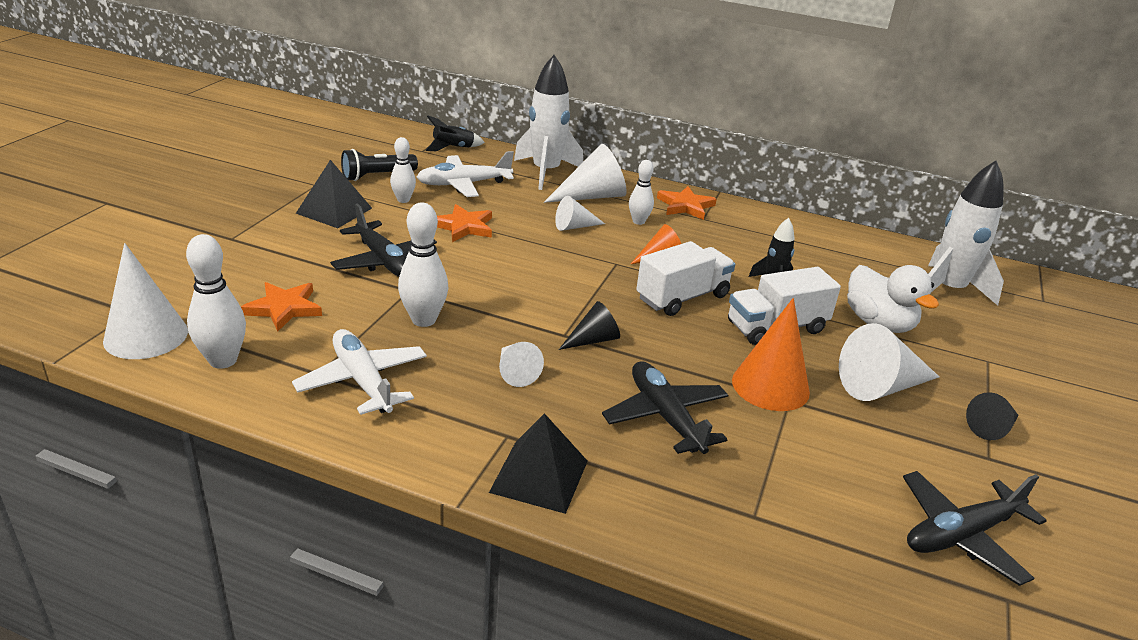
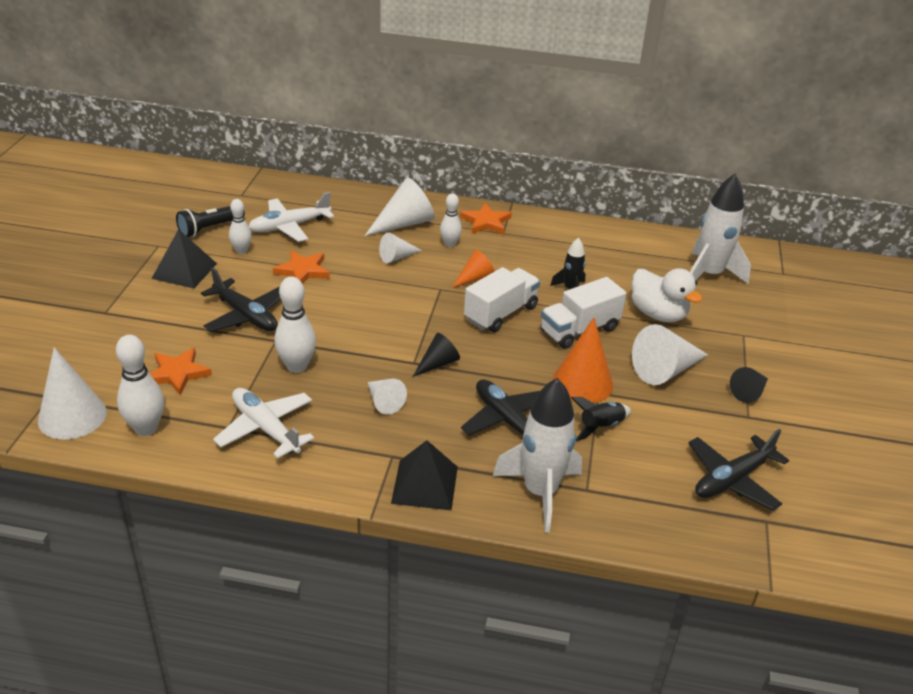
camera: 10 degrees left, 5 degrees up
(453, 148) = (268, 188): black rocket -> black rocket (600, 427)
(546, 172) = (358, 203): white rocket -> white rocket (540, 492)

